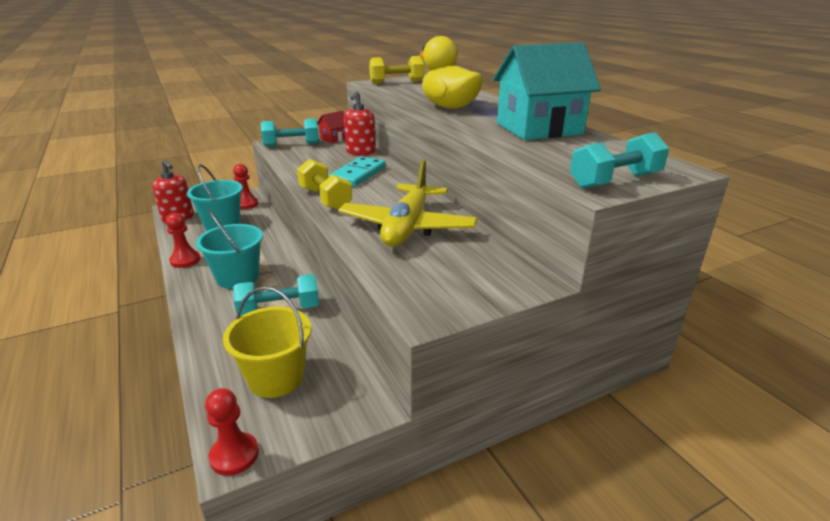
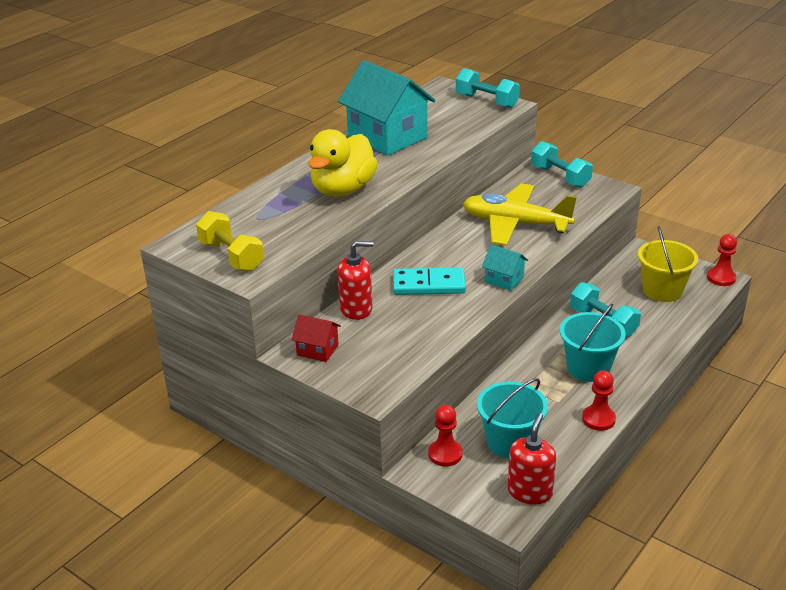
camera: 115 degrees left, 5 degrees up
(291, 145) = (369, 374): turquoise dumbbell -> turquoise dumbbell (560, 177)
(325, 199) = (504, 280): yellow dumbbell -> turquoise house
(407, 227) = (515, 224): yellow plane -> yellow plane turned 150 degrees counterclockwise

